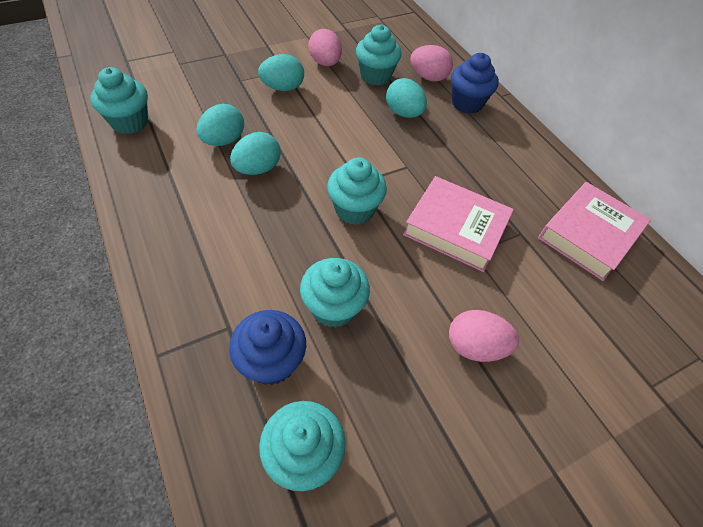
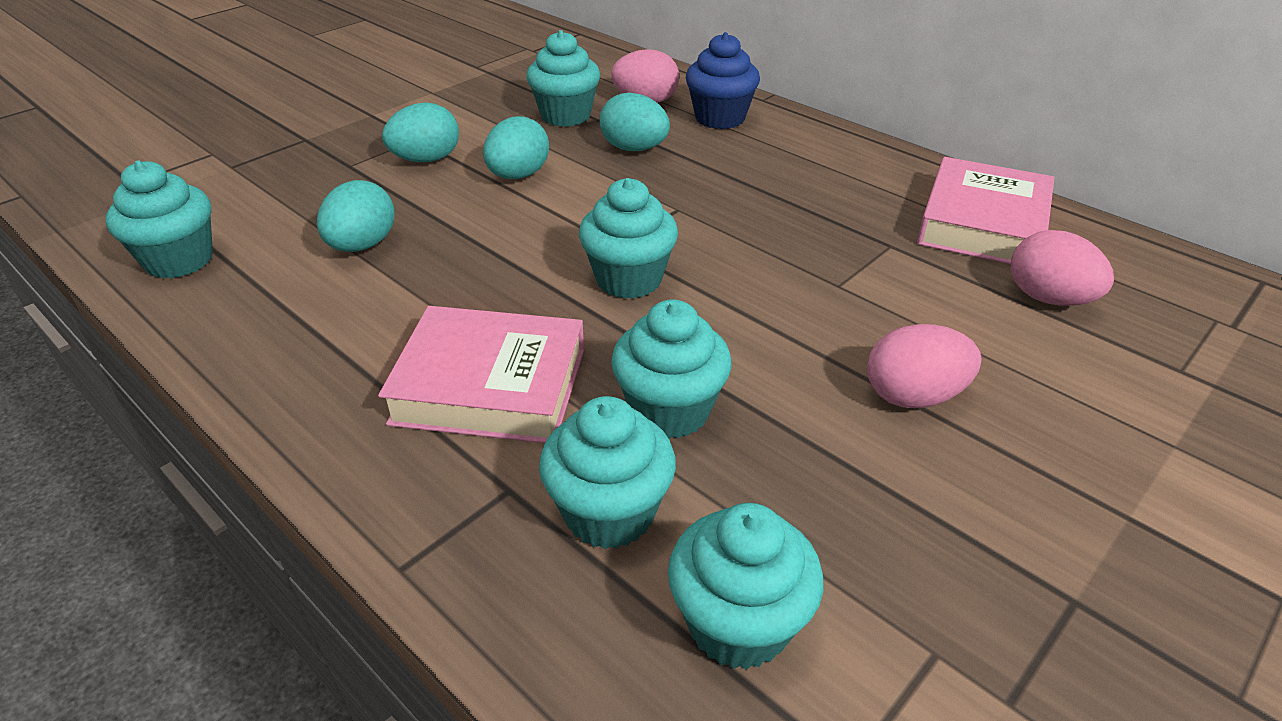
camera: 15 degrees left, 15 degrees down
(258, 169) = (441, 267): turquoise egg -> turquoise egg (518, 176)
(271, 361) = (609, 513): blue cupcake -> turquoise cupcake
(325, 63) = (478, 116): pink egg -> pink egg (1048, 298)
(455, 228) = (795, 263): pink book -> pink book (490, 386)

